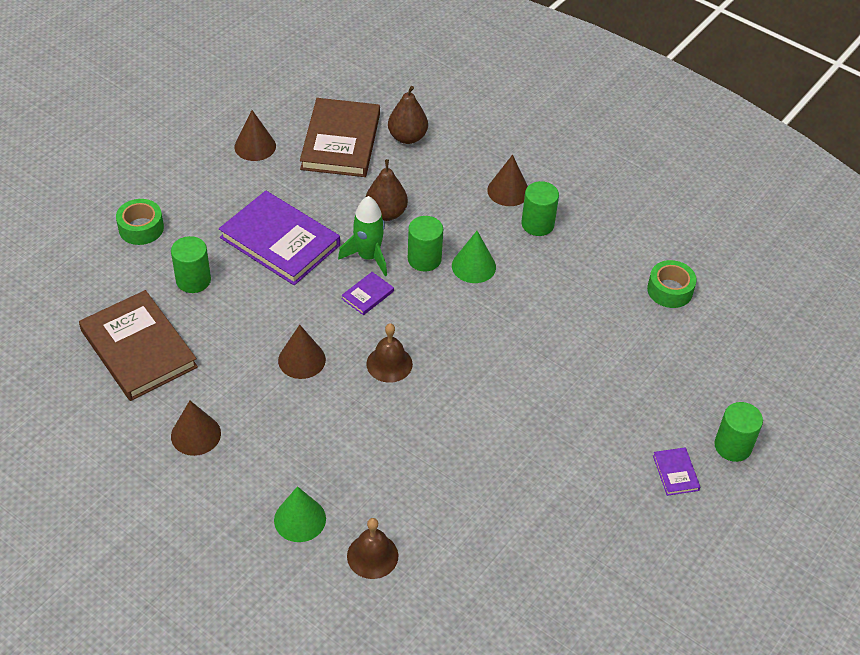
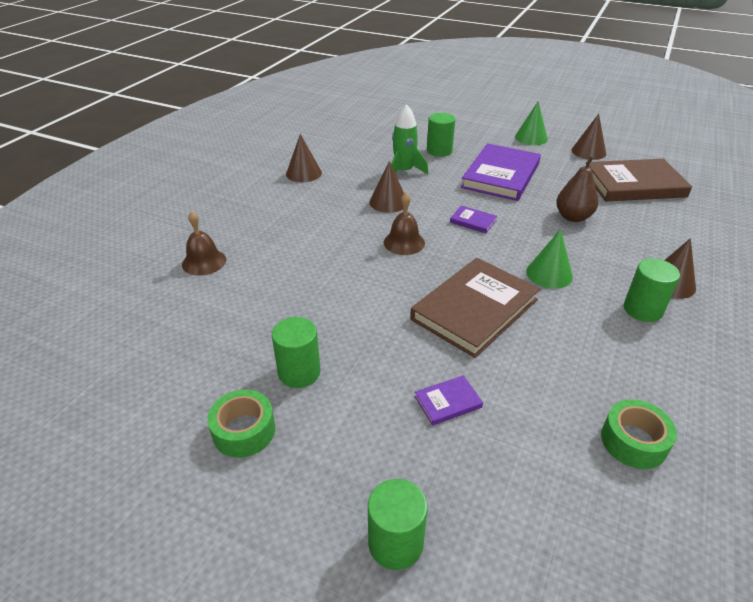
camera: 80 degrees right, 10 degrees down
(138, 349) = (368, 143): brown book -> brown book (474, 309)
(141, 228) = (472, 127): green tape -> green tape (244, 431)
(300, 519) = (236, 224): green cone -> green cone (531, 138)
(368, 257) = (515, 215): green rocket -> green rocket (404, 171)
(407, 137) = (676, 215): brown pear -> none
(424, 259) = (535, 244): green cylinder -> green cylinder (299, 372)
(675, 473) = (334, 475): purple book -> purple book (448, 402)

